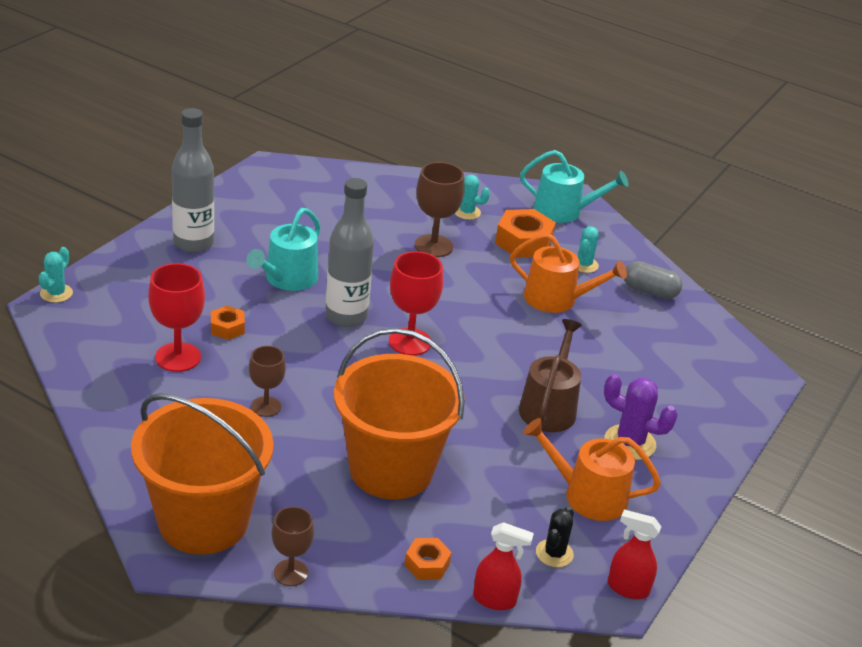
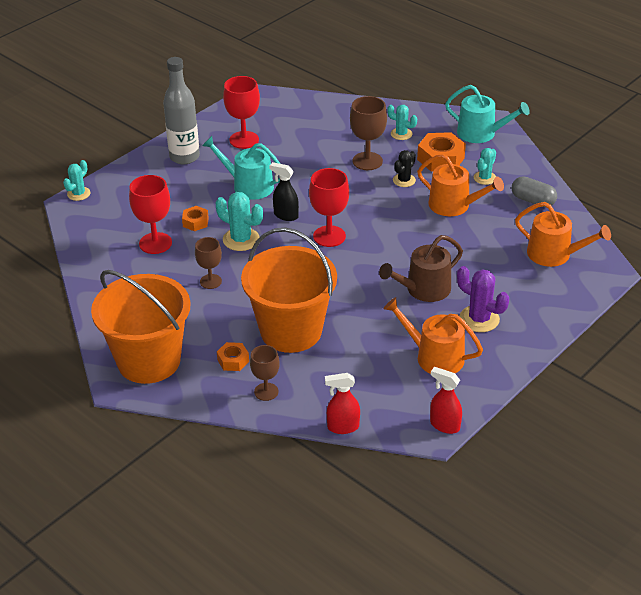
camera: 15 degrees right, 5 degrees up
(268, 221) = (244, 140): none -> red goblet
(287, 279) = (248, 186): turquoise watering can -> turquoise watering can turned 75 degrees clockwise
(290, 573) = (201, 399): brown goblet -> brown goblet (266, 392)
(294, 349) = (241, 239): none -> turquoise cactus
(346, 316) = (285, 215): grey bottle -> black spray bottle
(427, 564) = (300, 399): orange nut -> orange nut (233, 360)
(494, 600) = (342, 427): red spray bottle -> red spray bottle turned 150 degrees clockwise
(549, 407) = (423, 289): brown watering can -> brown watering can turned 150 degrees counterclockwise
(554, 553) = (396, 397): black cactus -> black cactus (404, 180)
(696, 357) = (554, 254): none -> orange watering can

